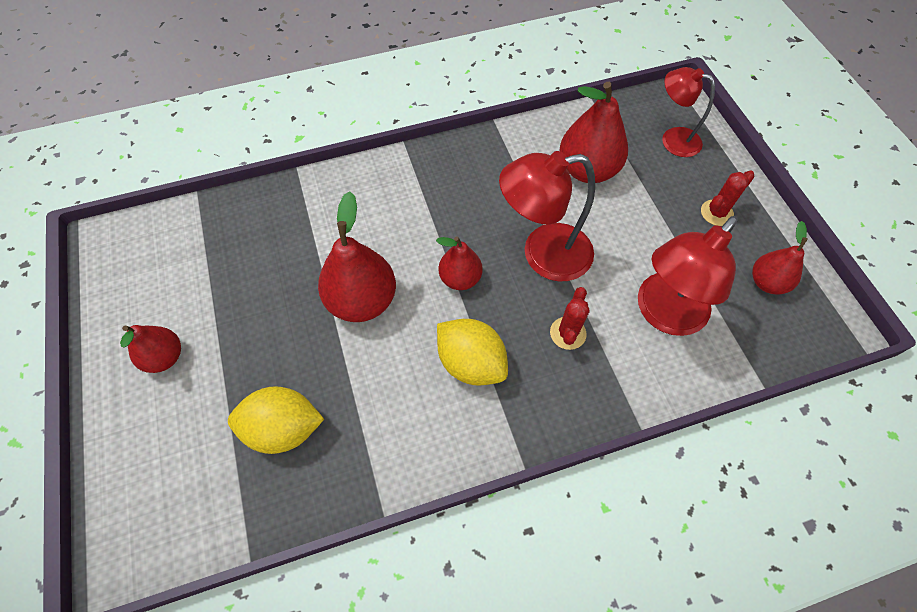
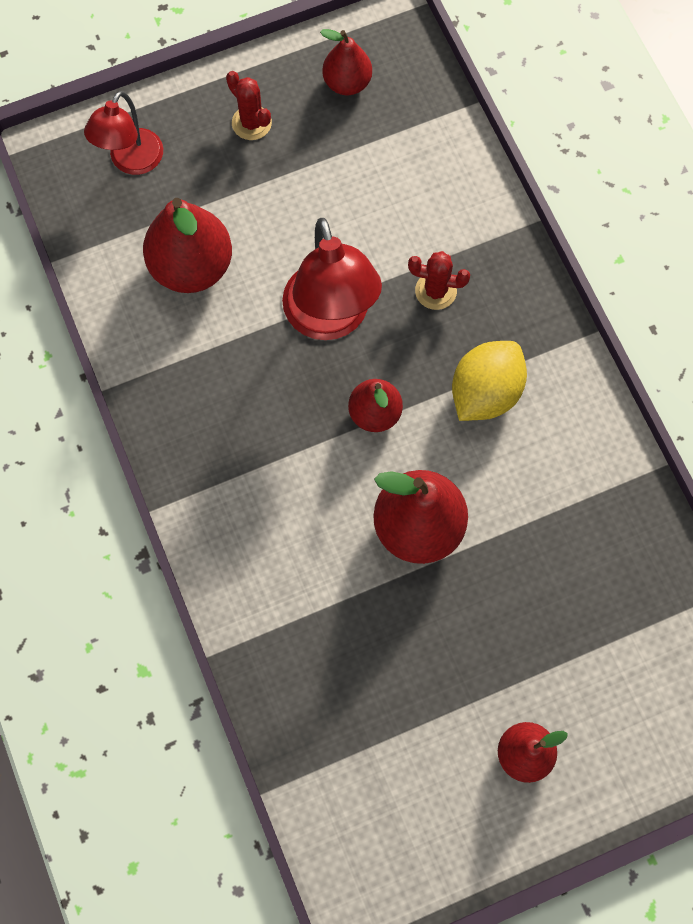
camera: 95 degrees left, 10 degrees up
(283, 428) = (591, 587): yellow lemon -> none
(664, 314) = (400, 191): red lamp -> none

